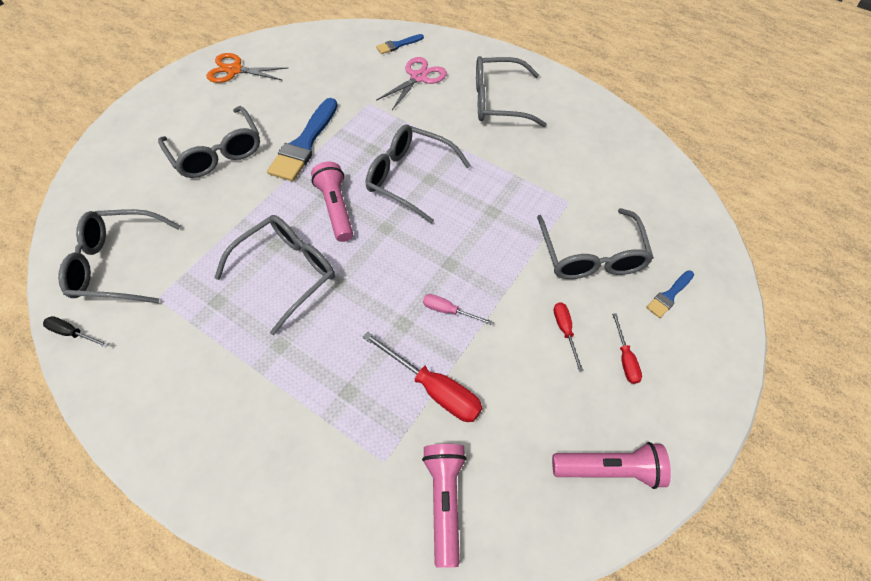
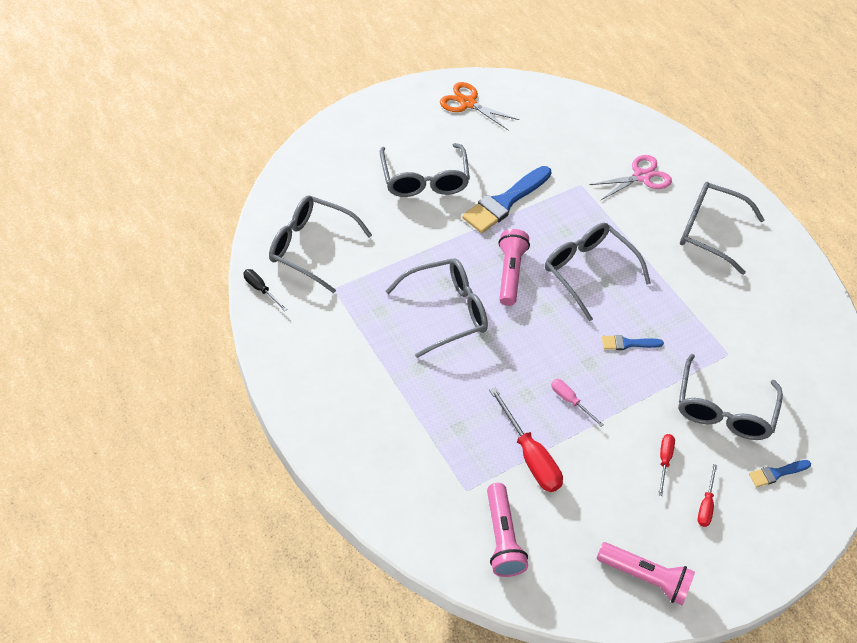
camera: 20 degrees right, 5 degrees down
(397, 45) = (635, 134): blue brush -> blue brush (628, 343)
(445, 500) = (502, 538): pink flashlight -> pink flashlight turned 150 degrees clockwise

